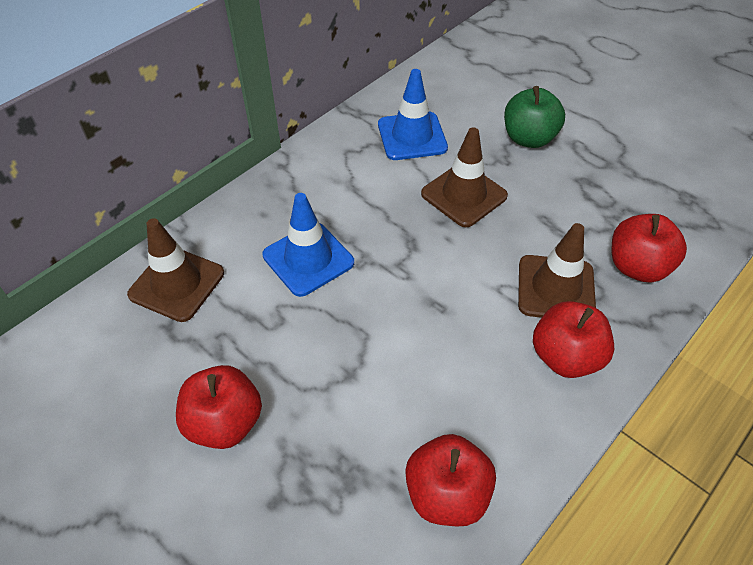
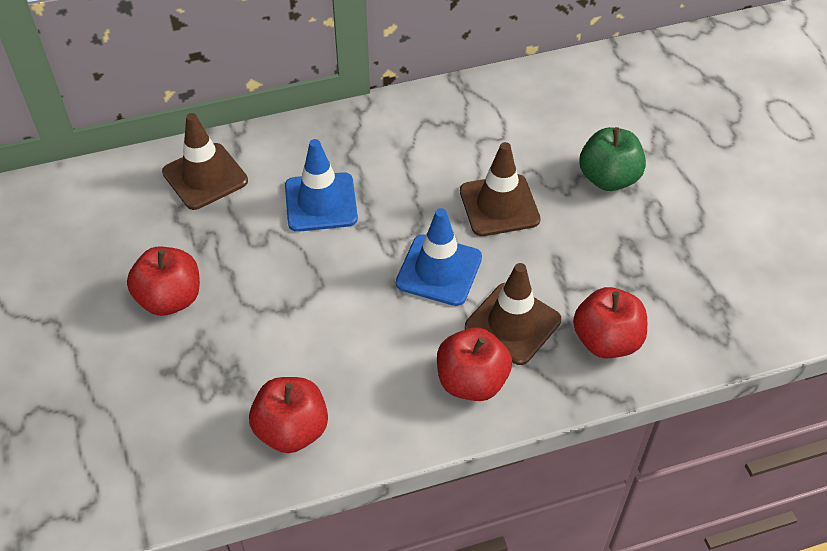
camera: 30 degrees right, 0 degrees up
(412, 136) = (496, 130): blue traffic cone -> blue traffic cone (439, 270)

